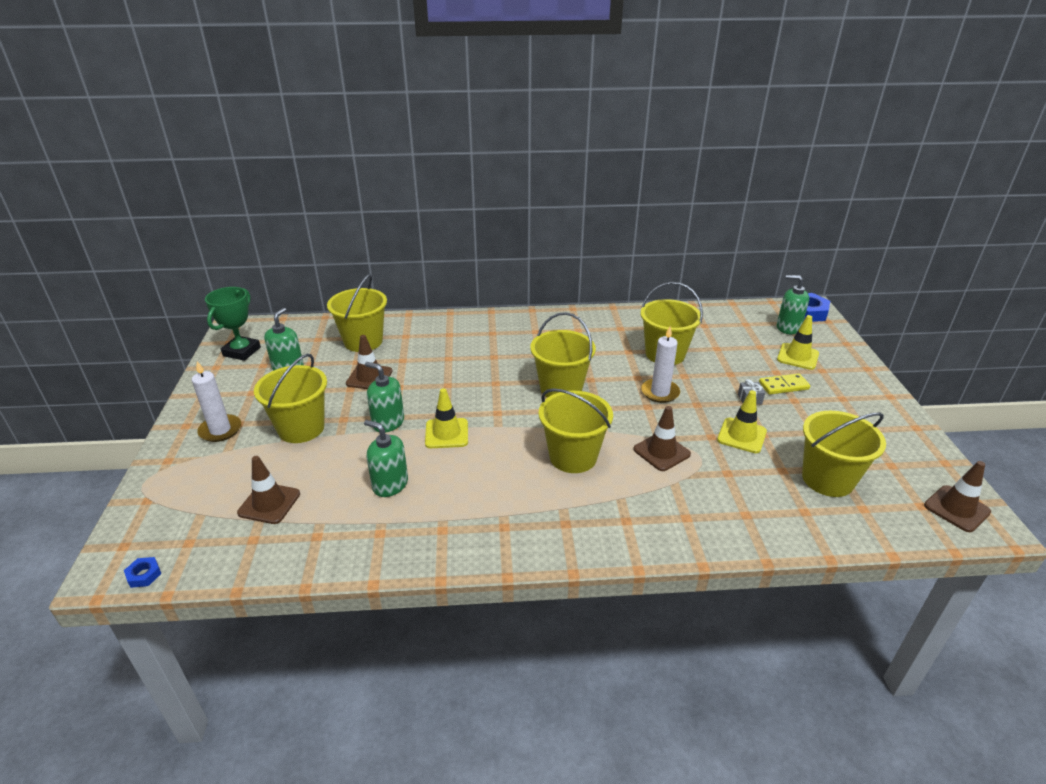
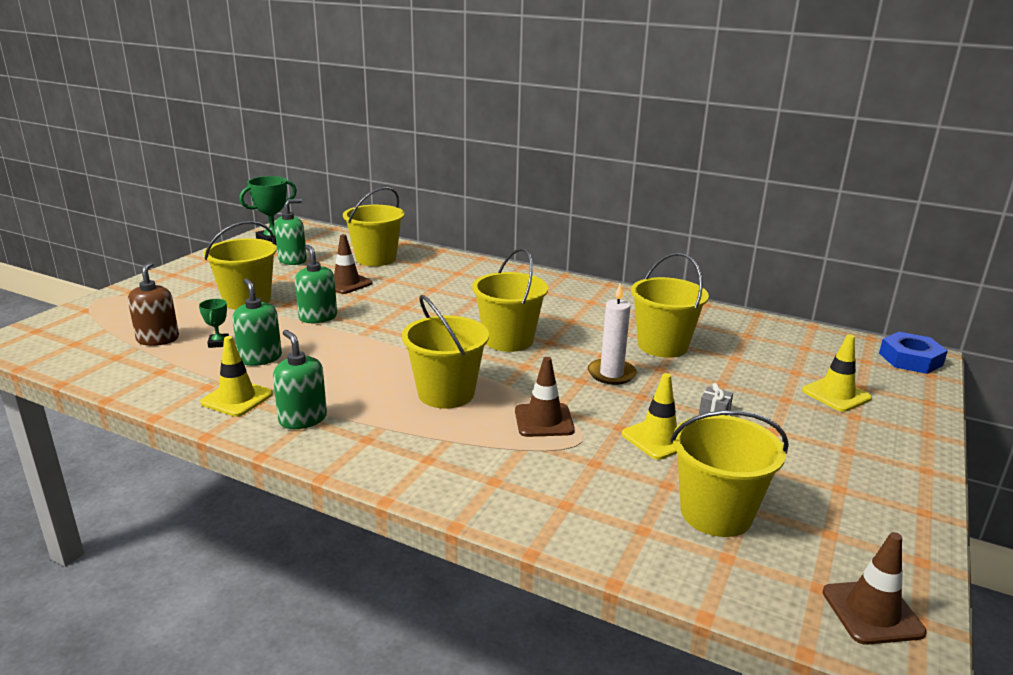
camera: 30 degrees right, 10 degrees down
(144, 575) = (23, 351): blue nut -> none
(220, 430) = (190, 284): white candle -> none
(269, 503) = (158, 339): brown traffic cone -> brown soap dispenser
(333, 484) = (218, 343): none -> green trophy
(446, 433) = (355, 340): yellow traffic cone -> yellow traffic cone (237, 398)
(783, 386) = (777, 414): yellow domino -> none
(788, 327) = (860, 366): green soap dispenser -> green soap dispenser (303, 419)

